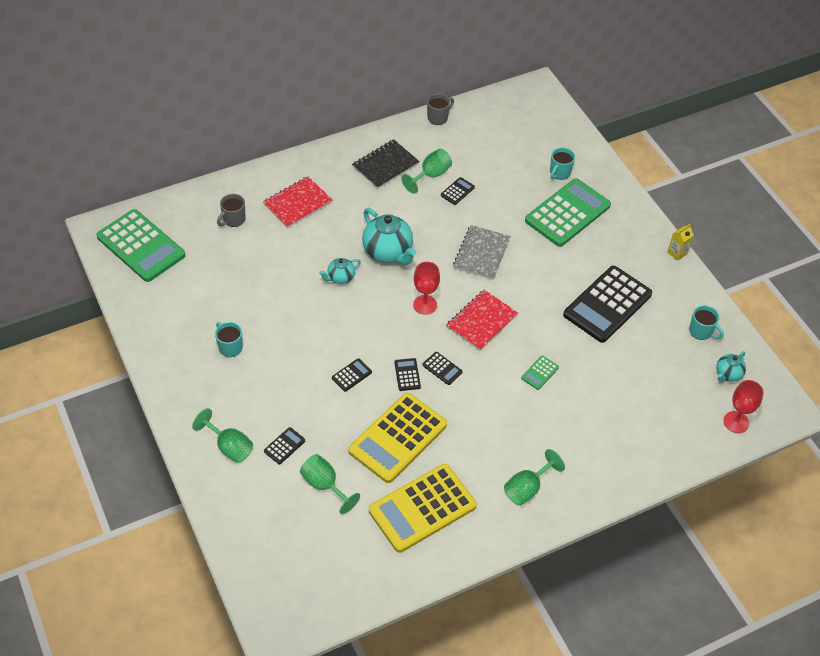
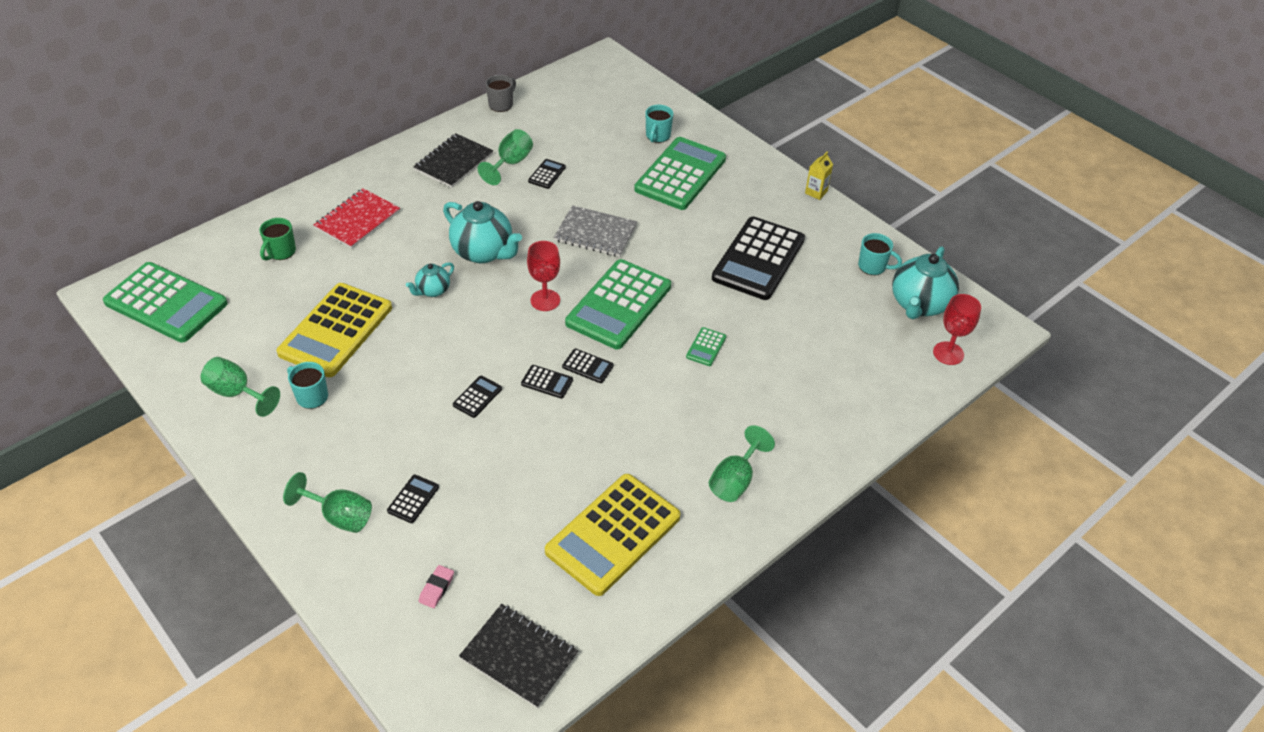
camera: 15 degrees left, 5 degrees down
(233, 220) = (281, 252): grey mug -> green mug
(284, 518) = (436, 588): none -> pink eraser
(324, 485) = (479, 535): green goblet -> green goblet (237, 393)
(329, 582) = (519, 656): none -> black notebook
(398, 438) = (557, 457): yellow calculator -> yellow calculator (336, 330)
(407, 375) = (547, 382): black calculator -> black calculator turned 135 degrees clockwise
(481, 253) = (595, 233): grey notebook -> grey notebook turned 75 degrees counterclockwise
(481, 321) = (618, 305): red notebook -> green calculator
(727, 374) = (919, 305): turquoise teapot -> turquoise teapot, size x1.87

